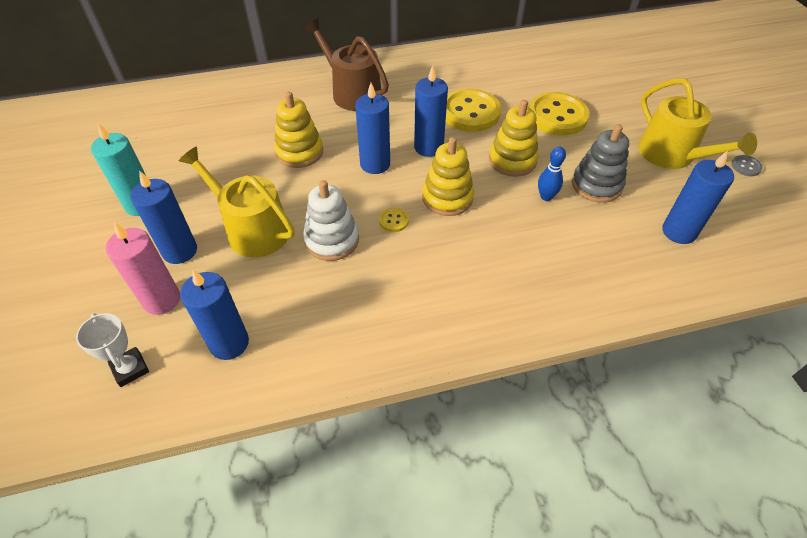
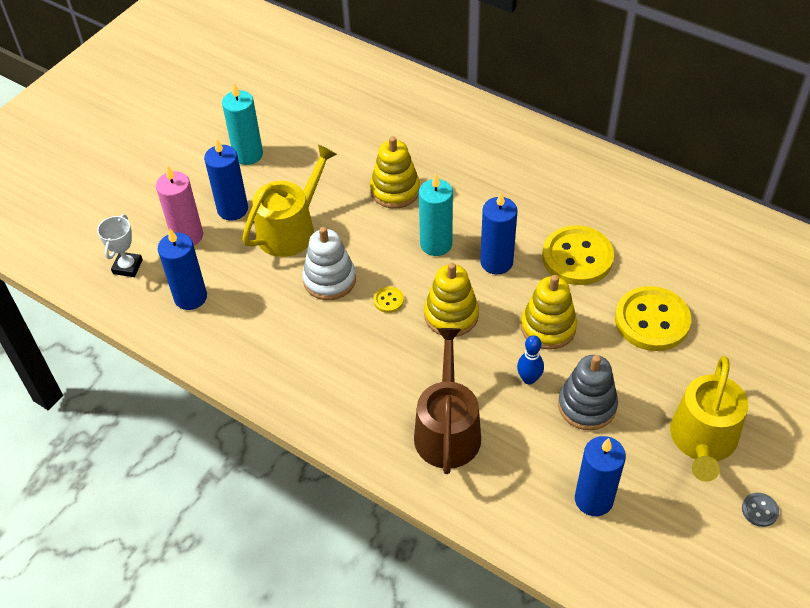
camera: 50 degrees right, 0 degrees up
(252, 229) = (291, 229): yellow watering can -> yellow watering can turned 45 degrees clockwise
(352, 92) = (504, 164): brown watering can -> brown watering can (447, 429)
(375, 164) = (436, 244): blue candle -> turquoise candle

